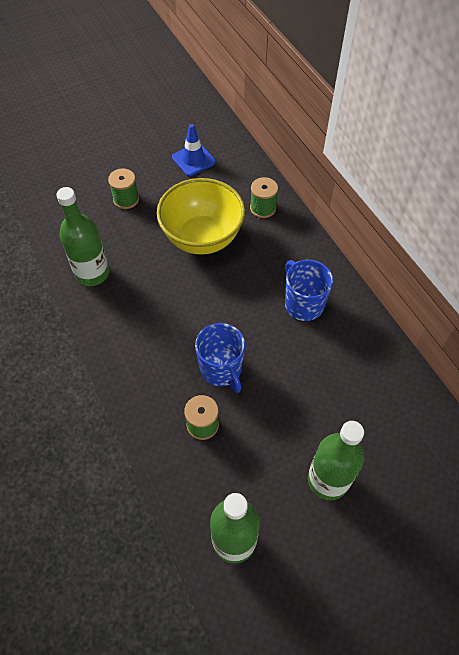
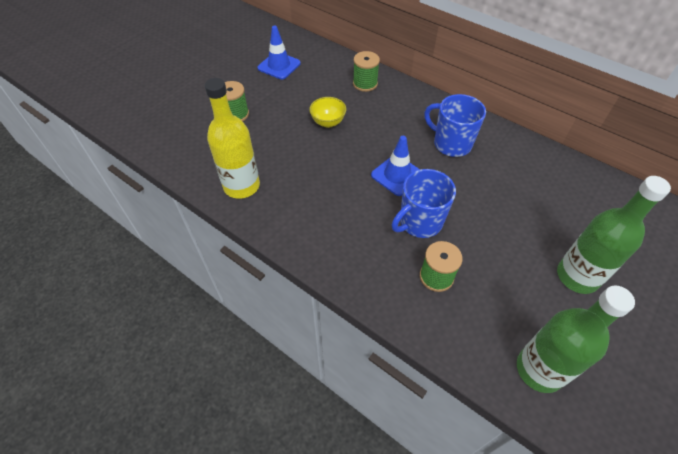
camera: 25 degrees left, 5 degrees down
(92, 273) = (241, 186): green bottle -> yellow bottle
(202, 238) = (328, 122): yellow bowl -> yellow bowl, size x0.43
(221, 369) = (419, 222): blue mug -> blue mug turned 105 degrees clockwise
(231, 316) = (397, 175): none -> blue traffic cone

